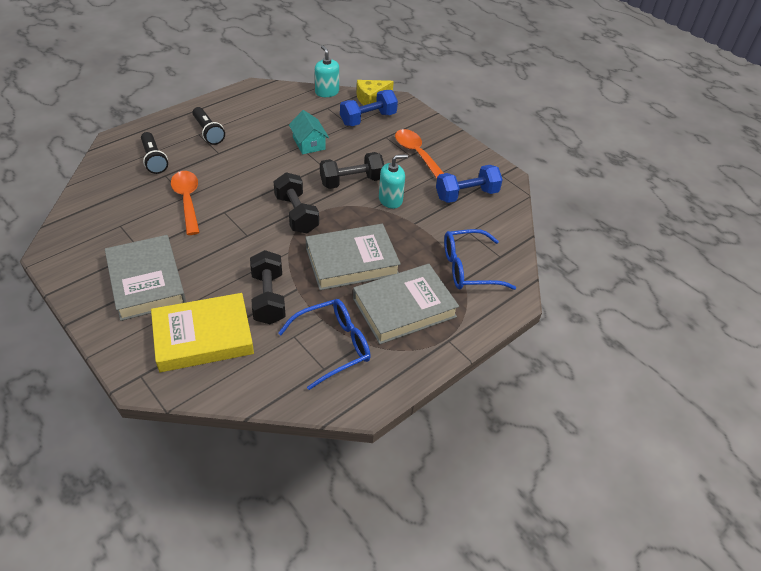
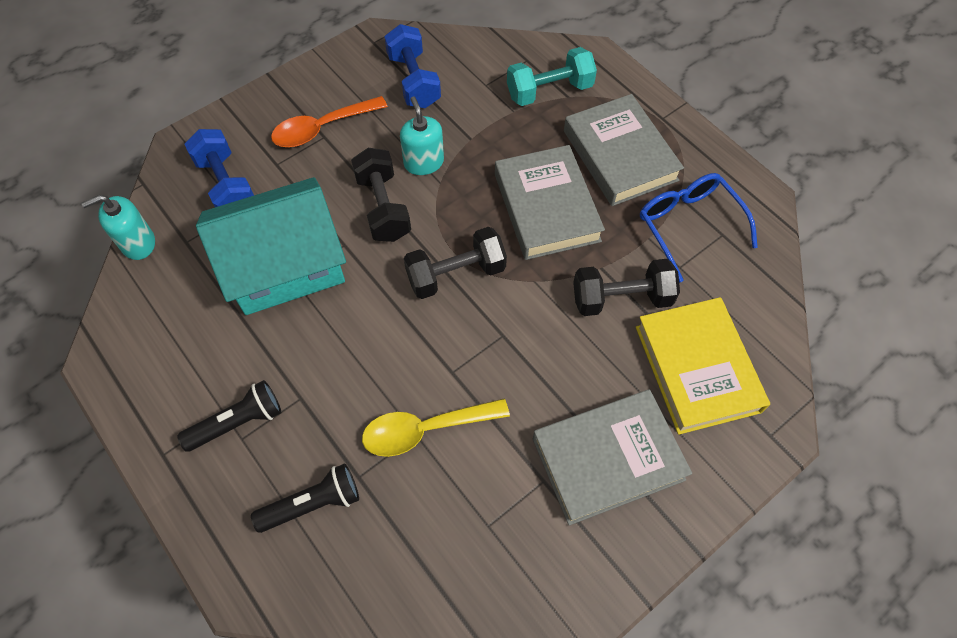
camera: 85 degrees left, 15 degrees up
(187, 200) = (425, 430): orange spoon -> yellow spoon
(309, 143) = (285, 265): turquoise house -> turquoise house, size x2.10
(371, 99) = (169, 180): yellow cheese -> none
(468, 268) = (549, 91): blue glasses -> turquoise dumbbell

